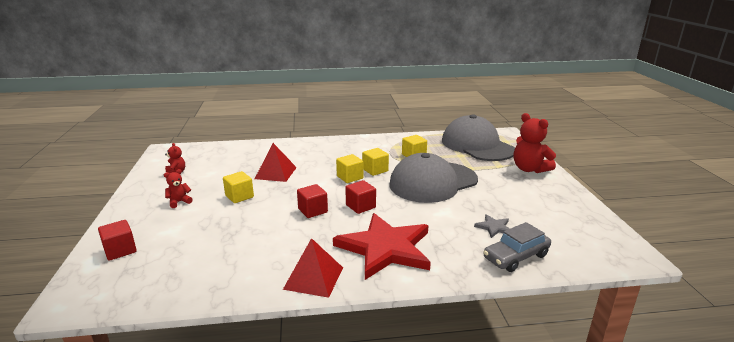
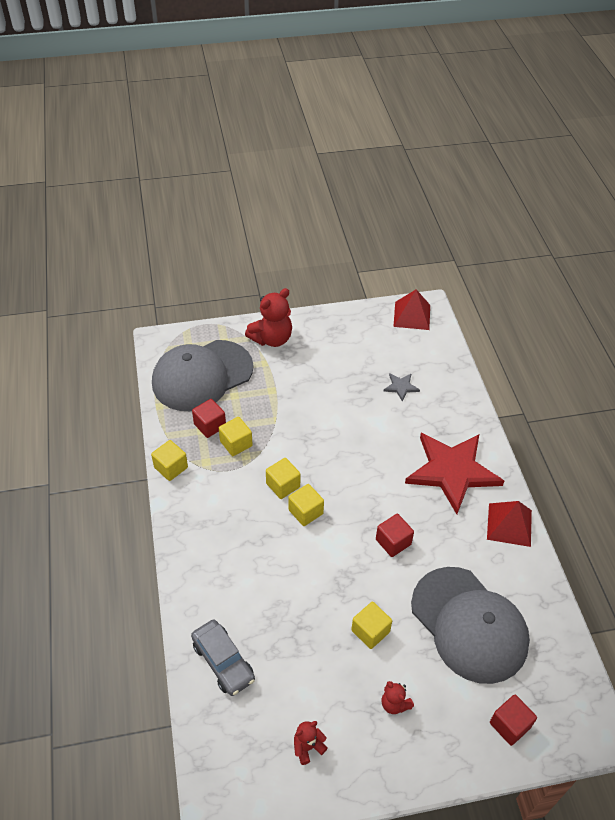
camera: 95 degrees left, 25 degrees up
(275, 173) = (298, 602): red pyramid -> red pyramid (412, 315)
(360, 206) = (377, 496): red cube -> red cube (210, 425)
(392, 137) = (171, 467): none -> yellow cube
(433, 182) = (312, 428): grey cap -> grey cap (469, 624)
(516, 257) = (445, 379): grey car -> grey car (223, 661)

